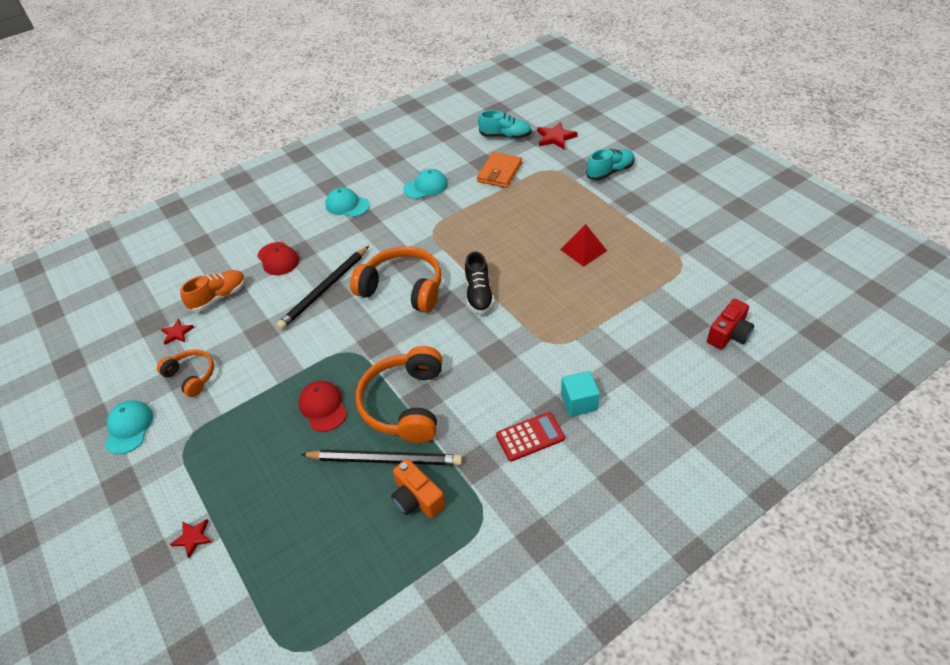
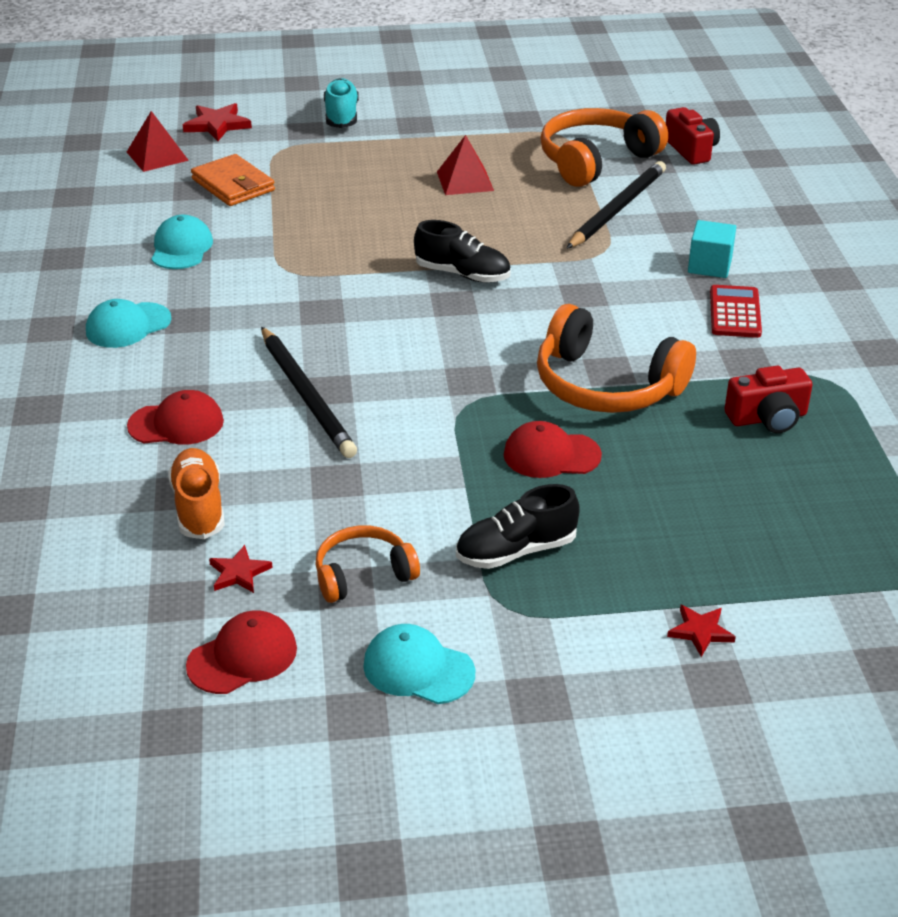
camera: 65 degrees left, 10 degrees down
(120, 362) = (243, 657): none -> red cap
(232, 427) = (516, 551): none -> black shoe
(384, 459) = (687, 427): black pencil -> black pencil (617, 209)
(403, 288) = (384, 328): orange headphones -> orange headphones (596, 160)
(417, 498) = (767, 418): orange camera -> red camera
(505, 136) = (157, 156): turquoise shoe -> red pyramid

